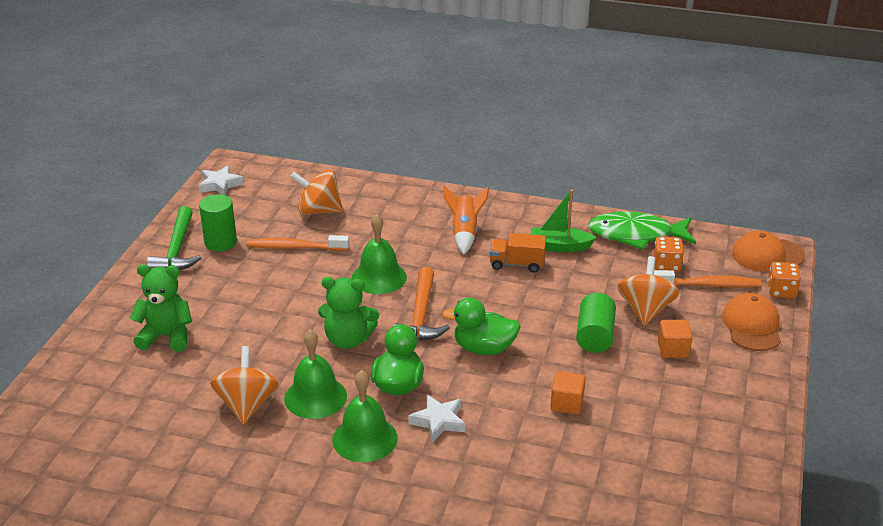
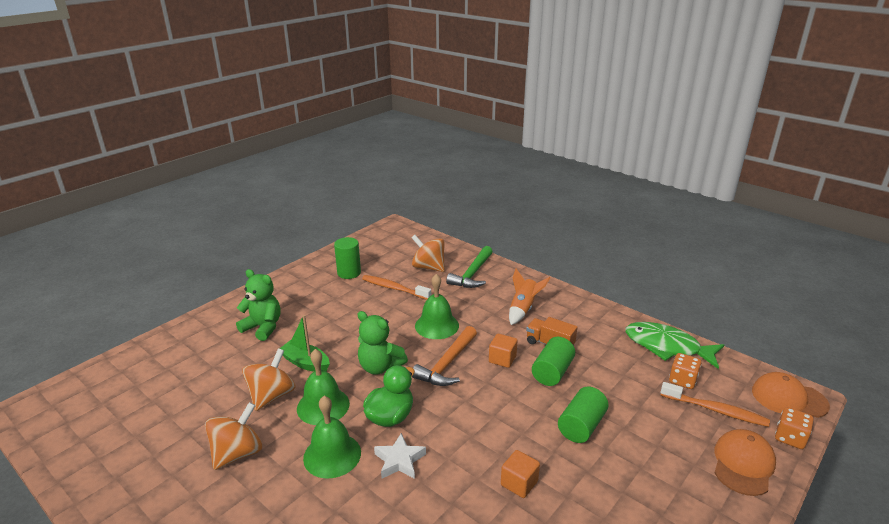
camera: 25 degrees right, 5 degrees down
(177, 250) = (318, 271): green hammer -> green hammer (472, 274)
(220, 185) = (378, 236): white star -> none
(484, 348) = (479, 407): green duck -> none
(536, 292) = (552, 372): none -> green cylinder
(559, 246) = (594, 339): green boat -> green boat (305, 363)
(645, 310) = (641, 416): orange spinning top -> orange spinning top (238, 453)
(673, 349) = (649, 463): orange cube -> orange cube (502, 359)

